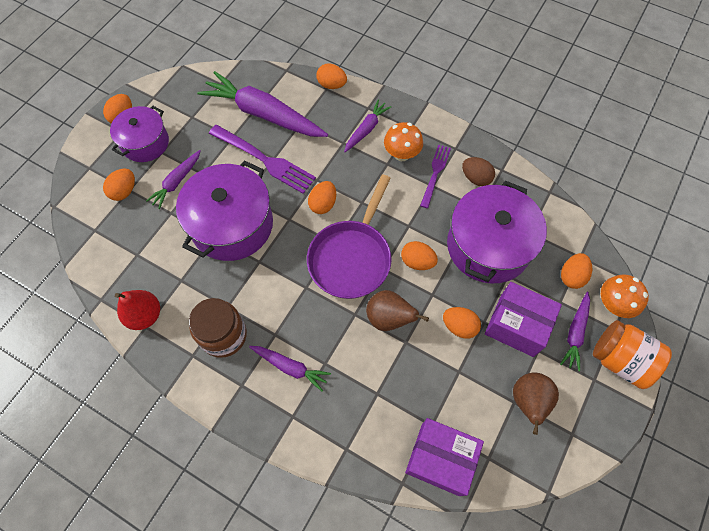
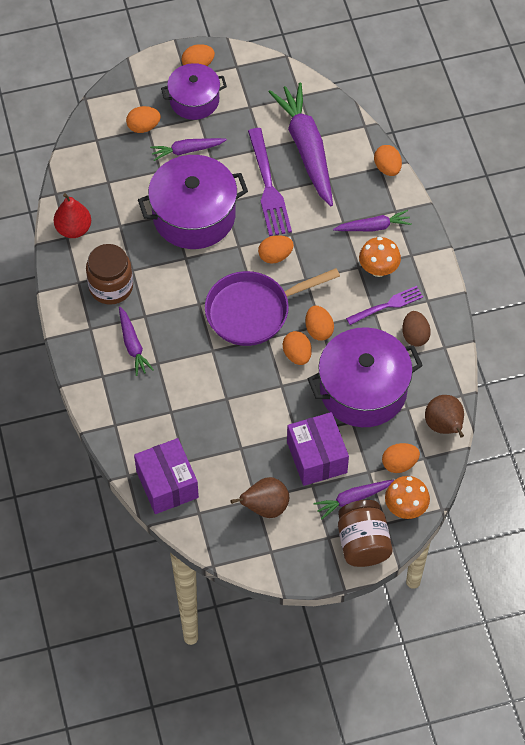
camera: 45 degrees right, 5 degrees down
(389, 318) = (232, 373): brown pear -> brown pear (444, 426)
(459, 326) = (275, 422): orange egg -> orange egg (318, 330)
(620, 360) = (363, 543): orange jar -> brown jar

